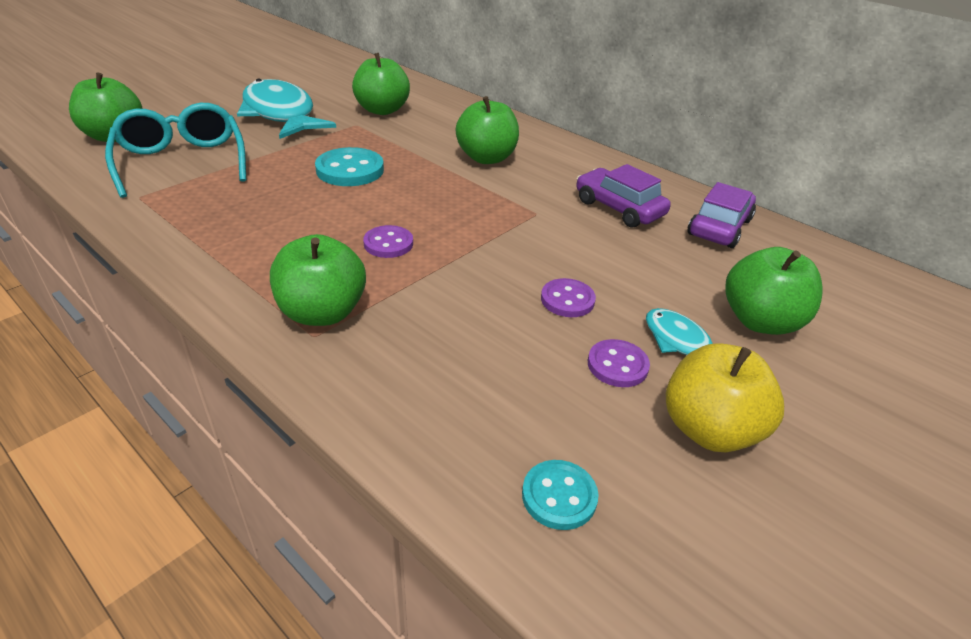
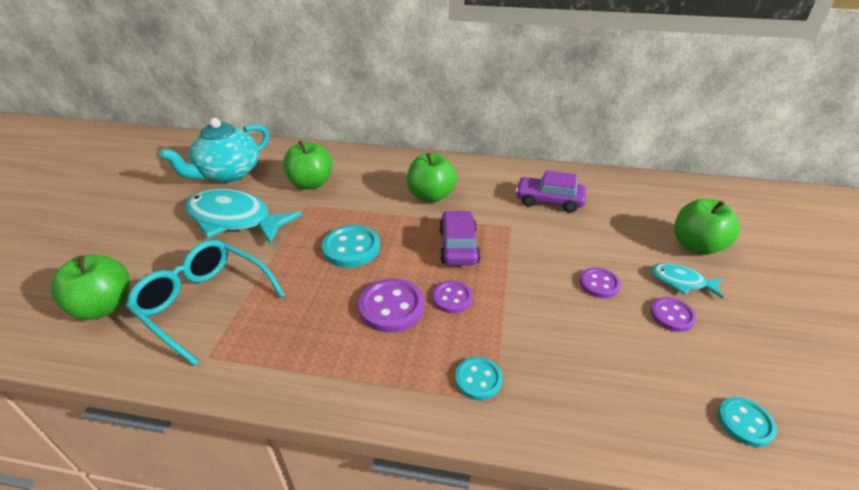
camera: 30 degrees left, 0 degrees up
(321, 80) = (228, 173): none -> turquoise teapot
(322, 312) = (478, 379): green apple -> turquoise button
(323, 226) = (391, 307): none -> purple button
(709, 429) = (752, 331): yellow apple -> none
(719, 227) = (611, 190): purple car -> purple car (458, 246)

